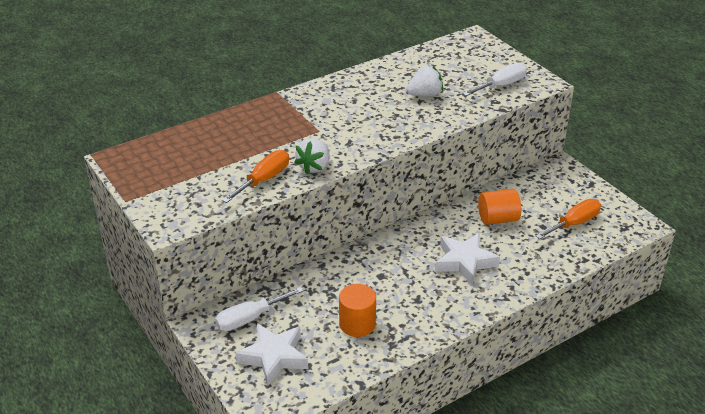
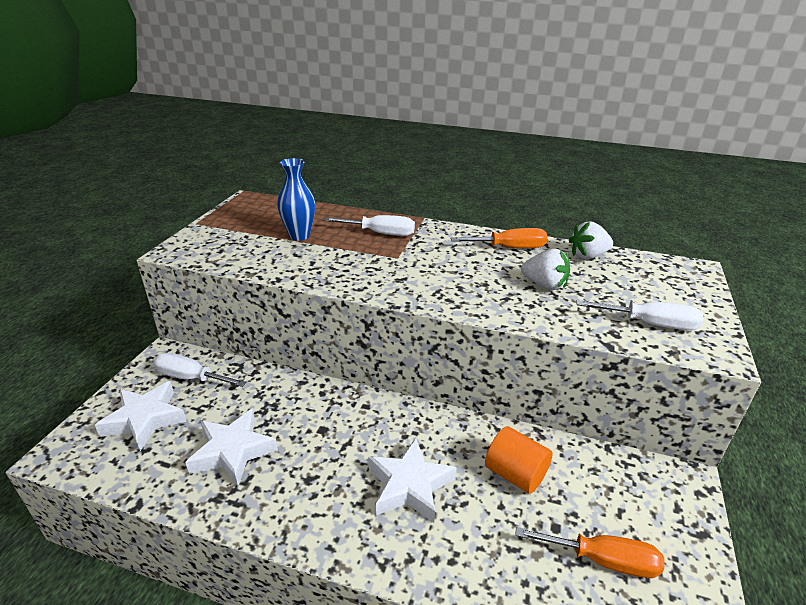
camera: 50 degrees right, 5 degrees down
(226, 158) = (299, 236): none -> blue vase
(264, 180) = (288, 263): orange screwdriver -> orange screwdriver (509, 248)
(275, 121) = (381, 233): none -> white screwdriver
(314, 167) = (338, 278): white strawberry -> white strawberry (588, 256)
(357, 324) = (233, 451): orange cylinder -> white star

